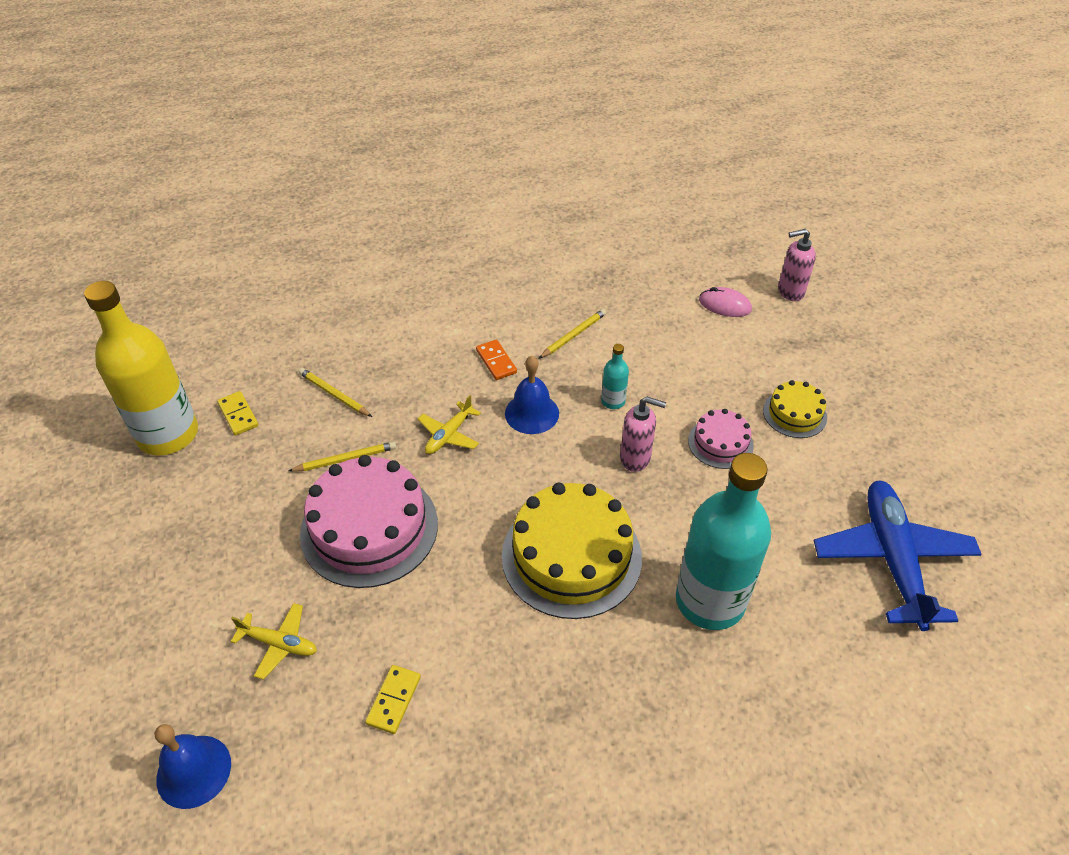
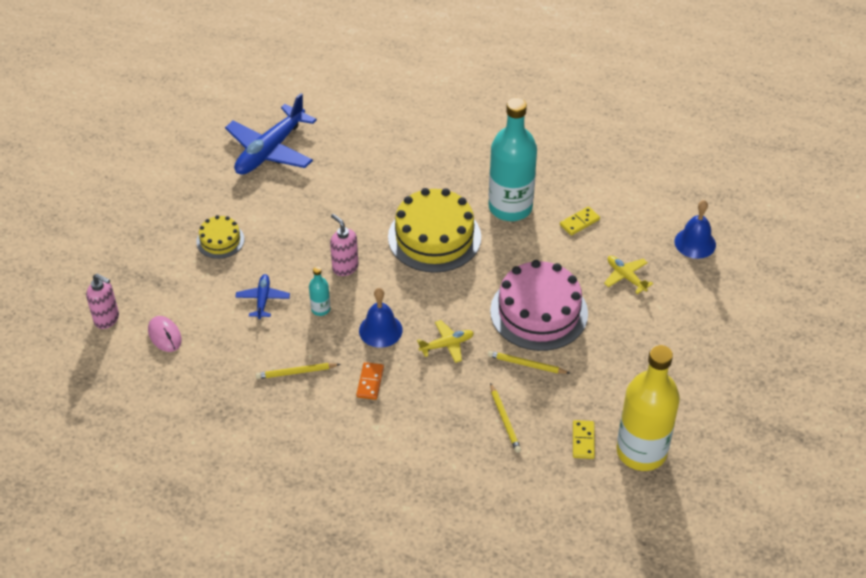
camera: 145 degrees left, 0 degrees up
(679, 380) = (263, 299): none -> blue plane
(710, 601) = (383, 181): turquoise bottle -> turquoise bottle (510, 207)
(720, 443) = (285, 248): pink cake -> none

